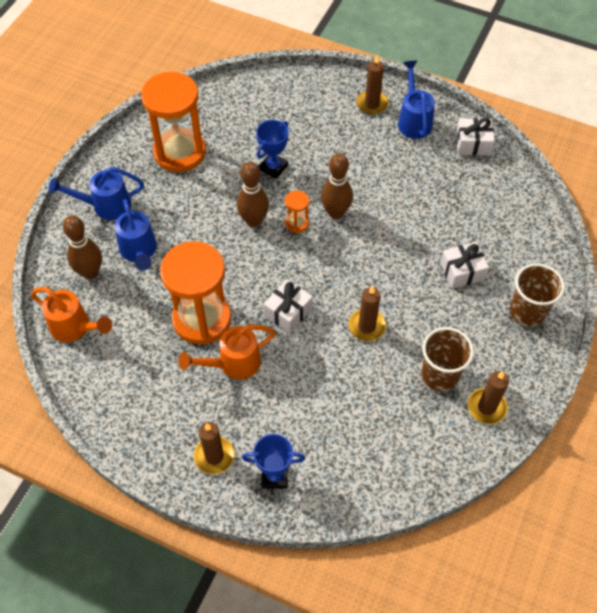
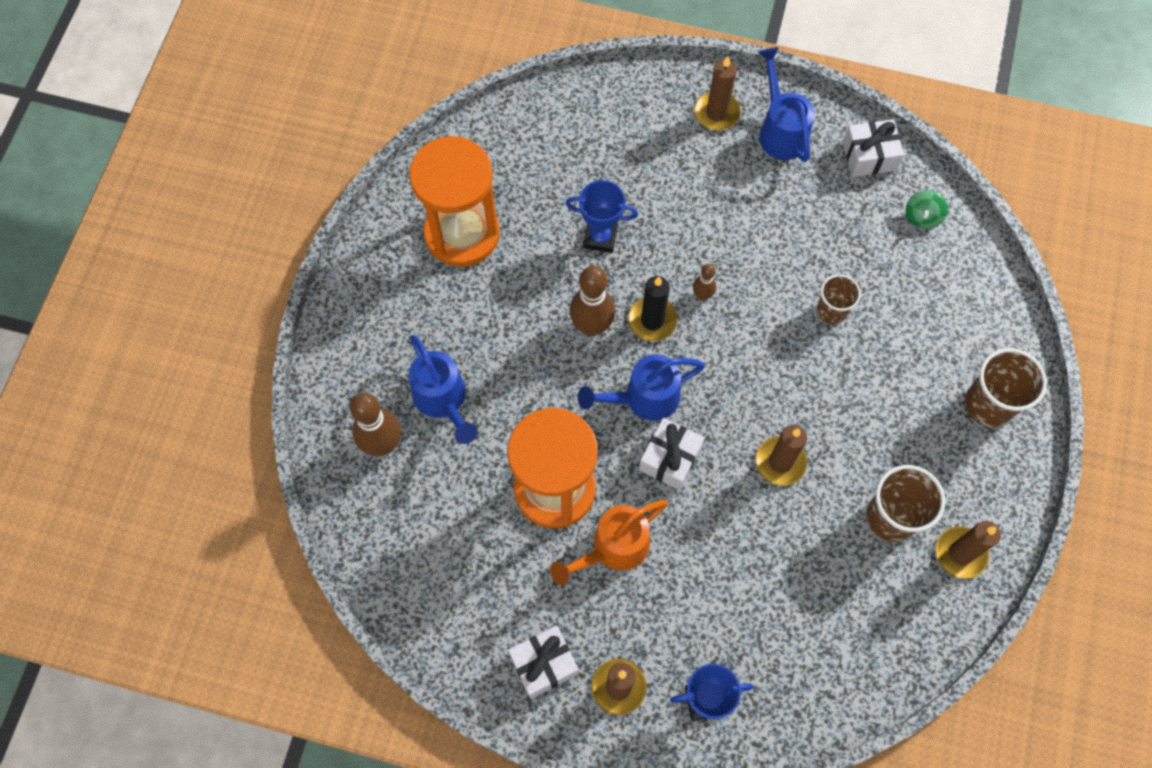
camera: 10 degrees left, 10 degrees up
(74, 327) = (382, 532): orange watering can -> none
(106, 206) = (378, 336): blue watering can -> blue watering can (644, 398)
(273, 167) = (600, 237): blue trophy -> blue trophy turned 75 degrees clockwise
(297, 223) = (652, 320): orange hourglass -> black candle
(336, 212) = (702, 295): brown bowling pin -> brown bowling pin, size x0.52
(425, 235) = (831, 311): none -> brown cup
(462, 271) = (891, 358): white gift -> white gift (544, 664)
(503, 186) = (922, 217): none -> green spinning top

